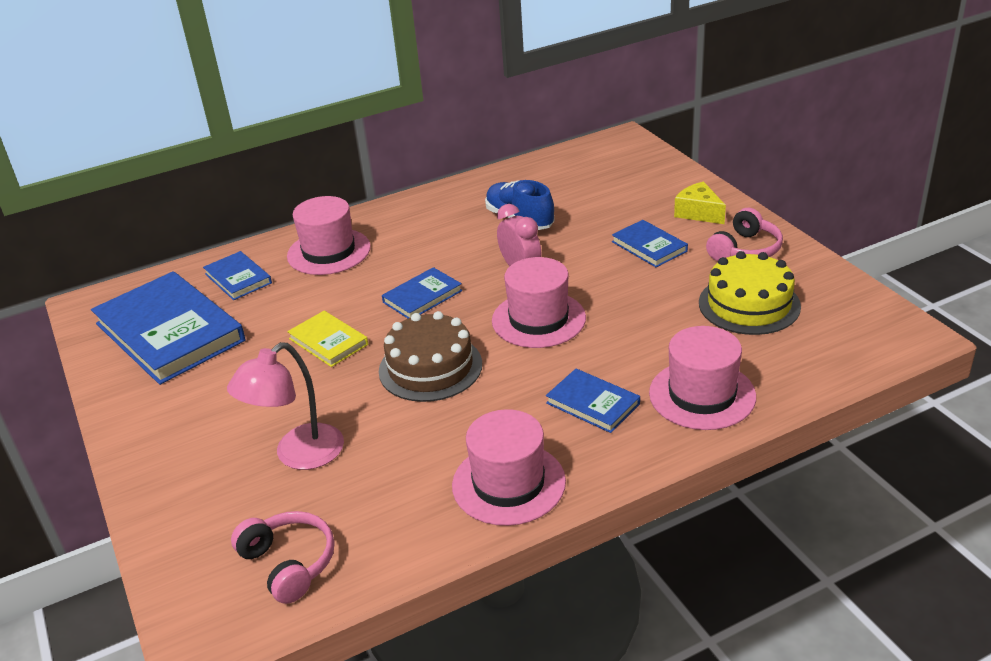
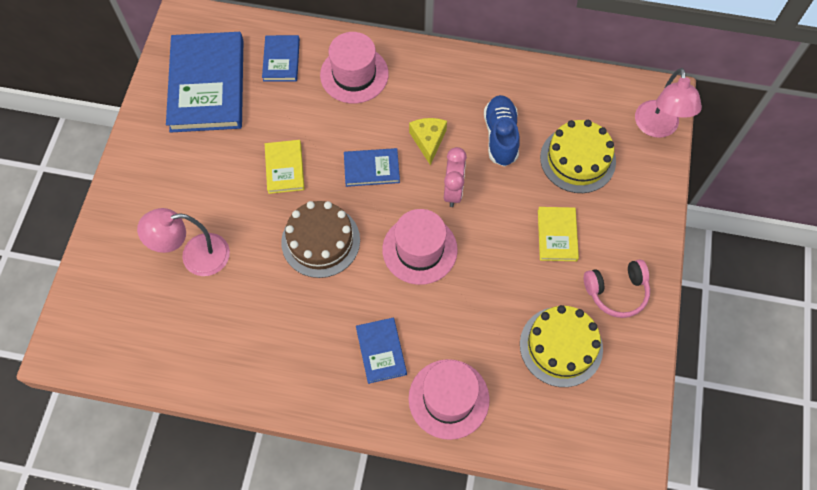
camera: 35 degrees right, 30 degrees up
(289, 563) = (131, 335): pink headphones -> none
(508, 483) = (280, 373): pink hat -> none
(604, 200) = (577, 159): none -> yellow cake
(643, 155) = (657, 128): none -> pink lamp
(649, 246) = (557, 235): blue book -> yellow book
(698, 213) = (627, 227): yellow cheese -> yellow cheese (428, 141)

